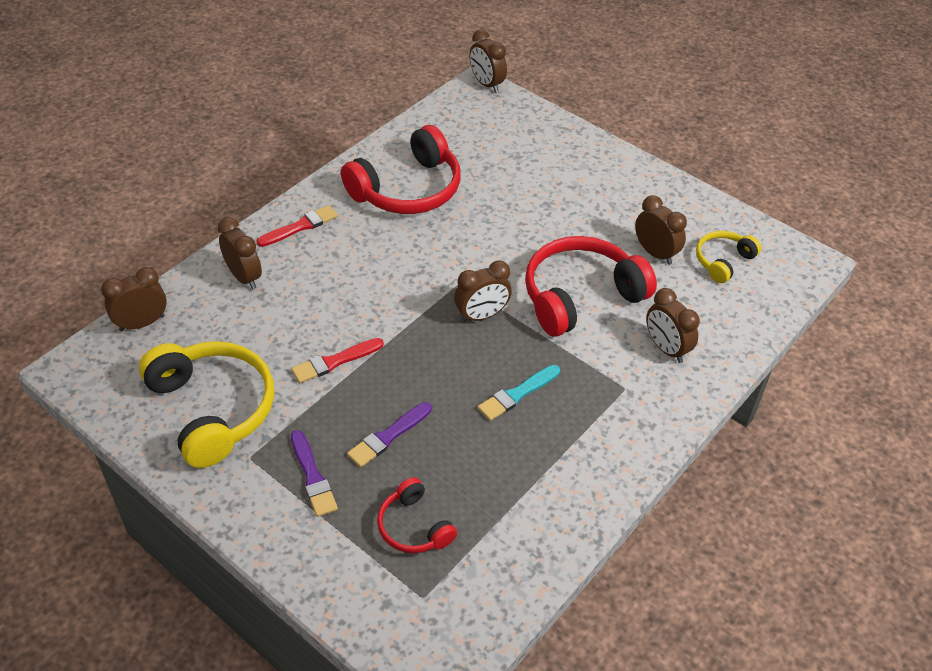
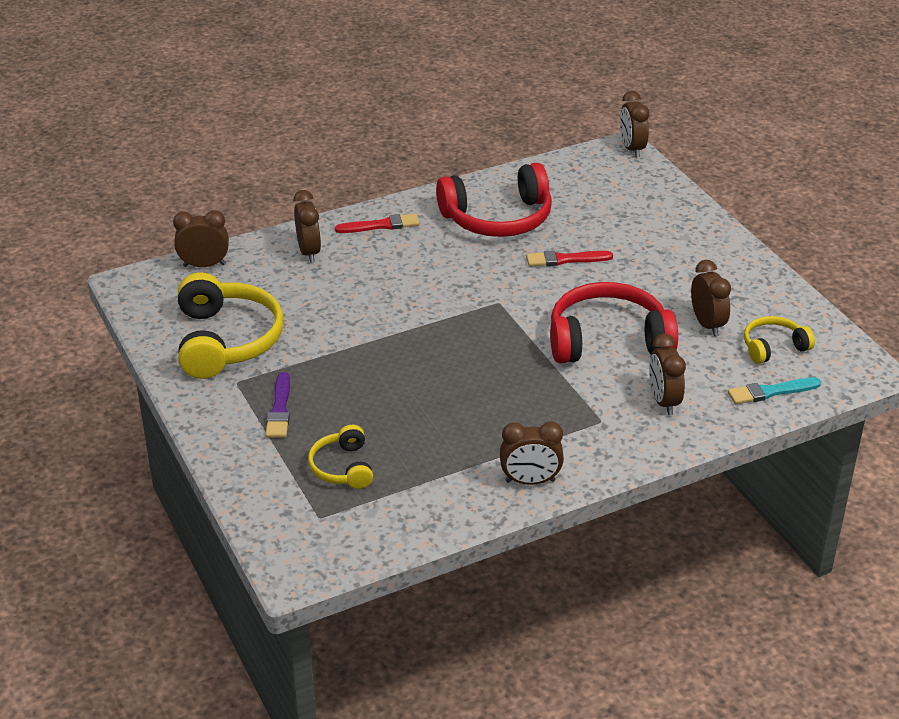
camera: 25 degrees right, 10 degrees down
(335, 361) = (349, 333): red brush -> red brush (565, 259)
(388, 436) = (361, 399): purple brush -> none
(414, 526) = (342, 467): red headphones -> yellow headphones
(481, 316) = (503, 332): brown clock -> brown clock (530, 481)
(517, 394) = (496, 399): turquoise brush -> turquoise brush (770, 392)

